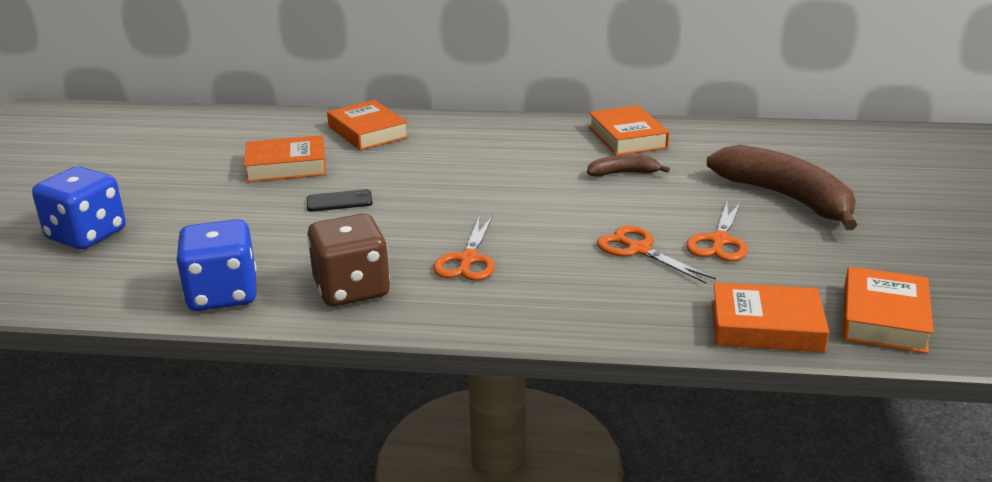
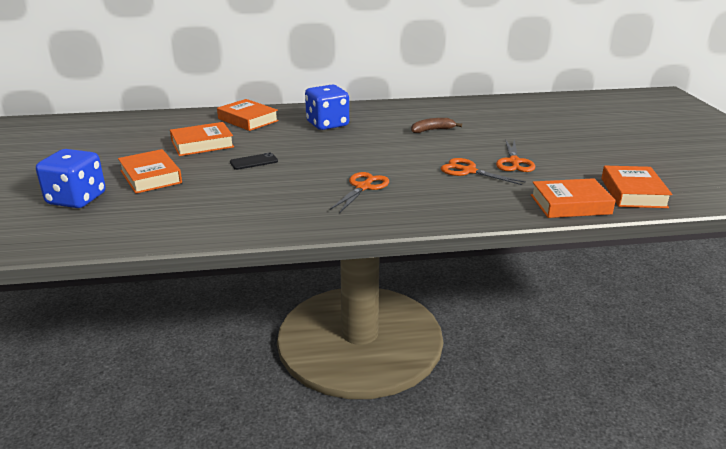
camera: 15 degrees left, 0 degrees up
(223, 294) = (205, 225): blue dice -> blue dice (327, 124)
(352, 289) = (295, 212): brown dice -> none
(468, 260) = (363, 187): orange scissors -> orange scissors turned 150 degrees counterclockwise
(627, 137) = (422, 110): orange book -> orange book (150, 177)
(786, 198) = (538, 135): brown banana -> none

